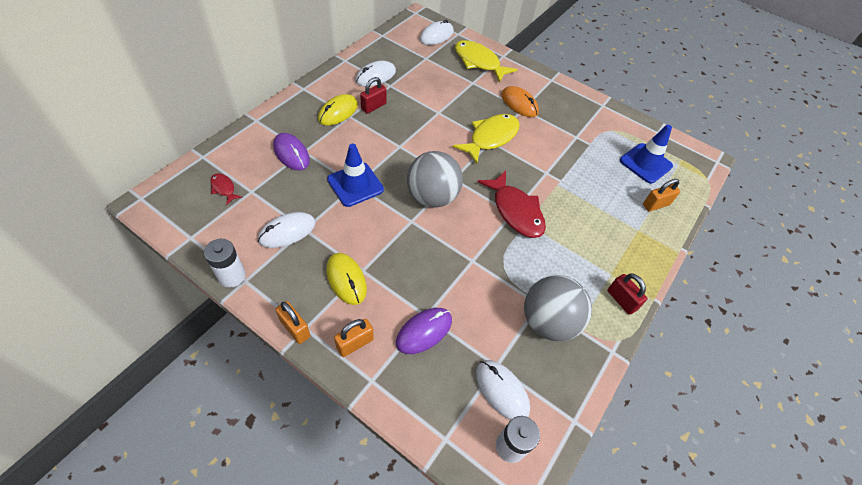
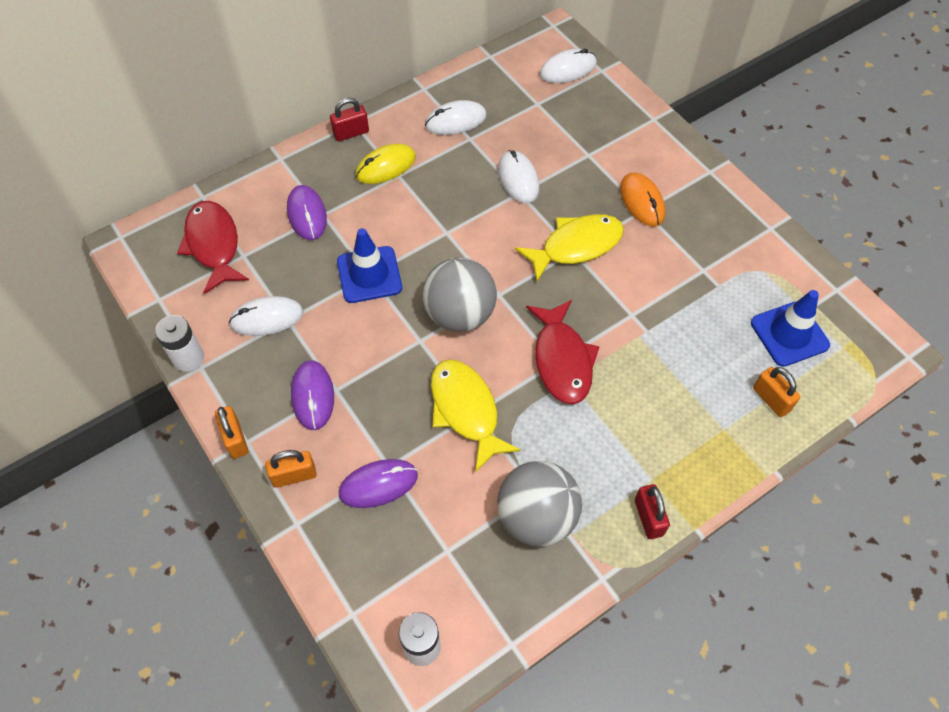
camera: 25 degrees right, 5 degrees up
(224, 188) = (213, 245): red fish -> red fish, size x2.11
(346, 279) = (313, 396): yellow mouse -> purple mouse
(373, 106) = (435, 167): red padlock -> red padlock (351, 133)
(479, 62) = (612, 123): yellow fish -> yellow fish (466, 410)
(502, 391) = (440, 582): white mouse -> white mouse (518, 179)
(656, 204) = (771, 399): orange padlock -> orange padlock turned 60 degrees clockwise

